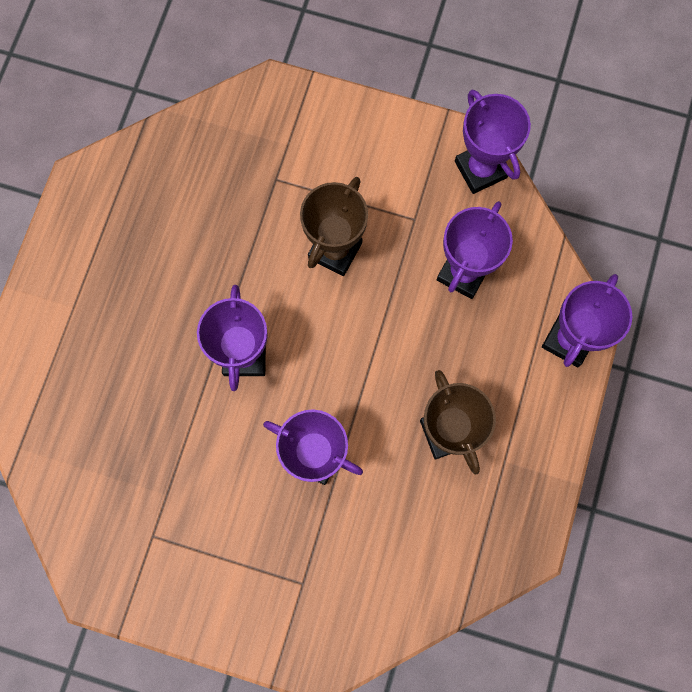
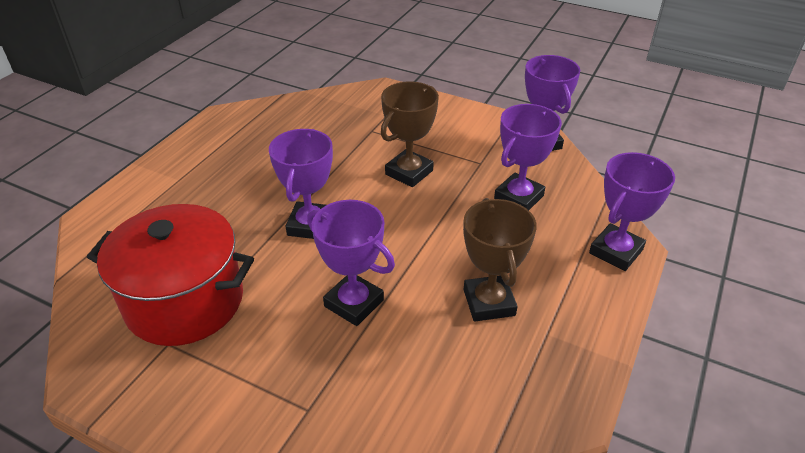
camera: 10 degrees right, 35 degrees down
(149, 483) = (185, 301): none -> red pot

